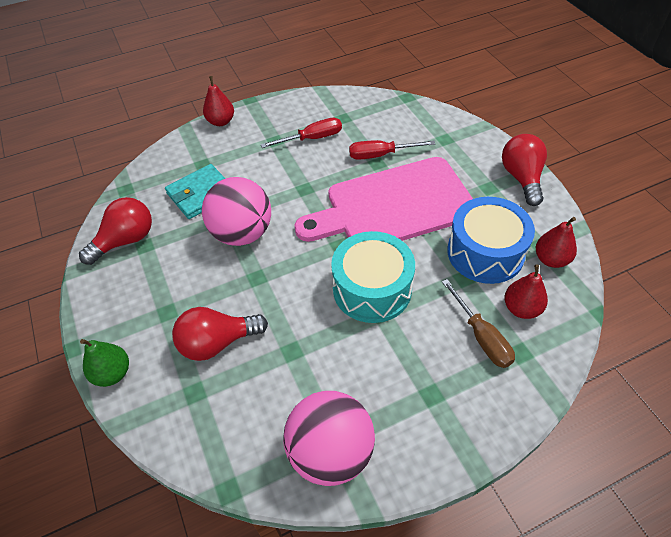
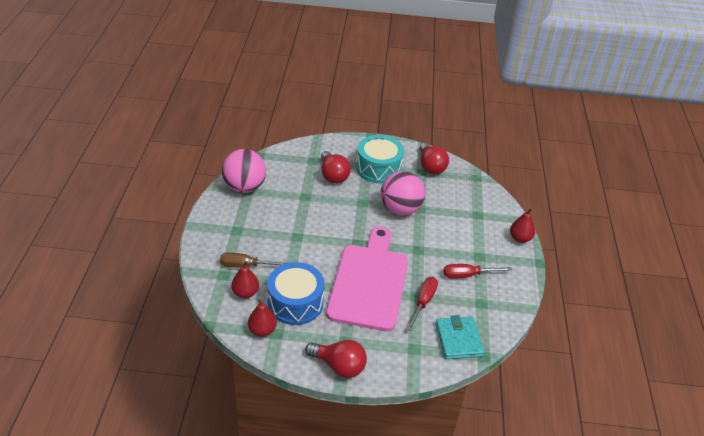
camera: 115 degrees right, 10 degrees down
(112, 373) = (345, 141): green pear -> none
(201, 194) = (448, 205): turquoise wallet -> turquoise wallet (458, 339)
(217, 342) = (333, 175): red light bulb -> red light bulb turned 150 degrees clockwise
(312, 138) = (468, 275): red screwdriver -> red screwdriver turned 75 degrees clockwise
(372, 289) = (315, 241): turquoise drum -> turquoise drum (378, 168)

